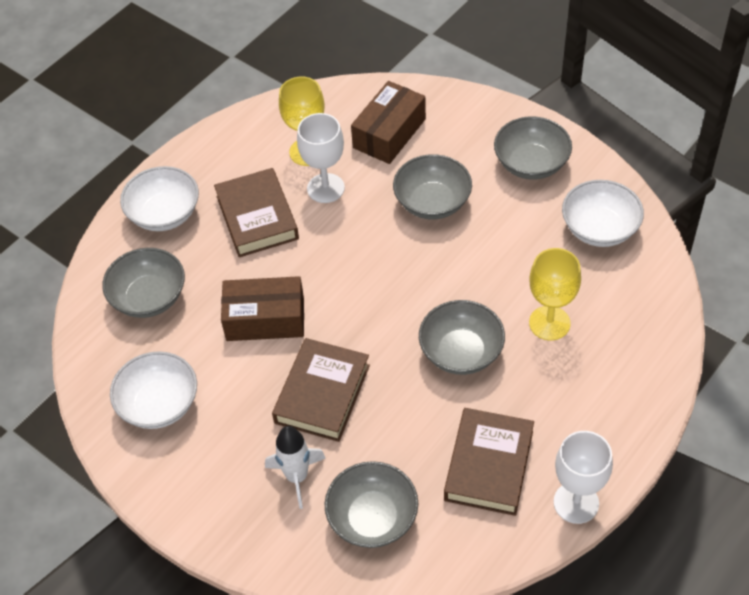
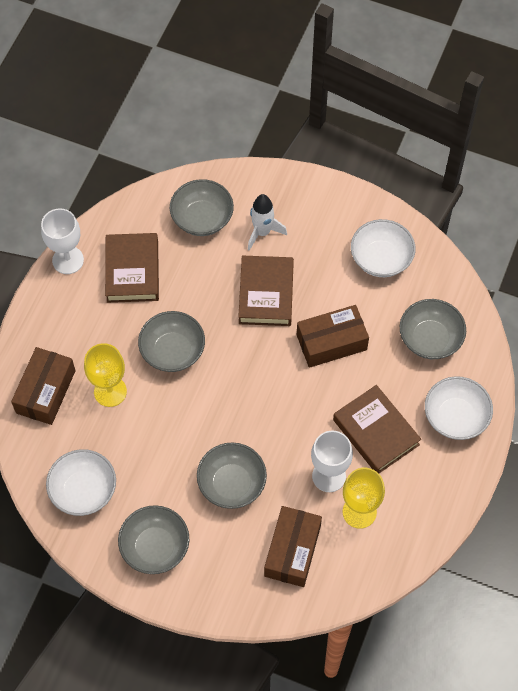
camera: 160 degrees right, 10 degrees up
(630, 340) = (46, 392): none -> brown box

